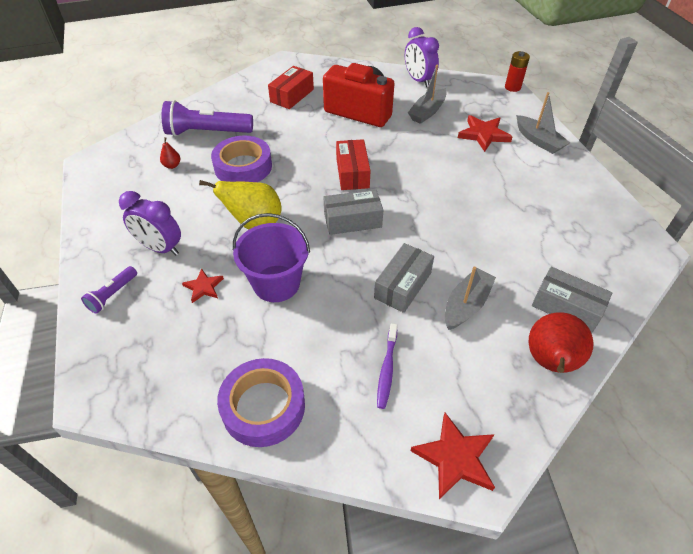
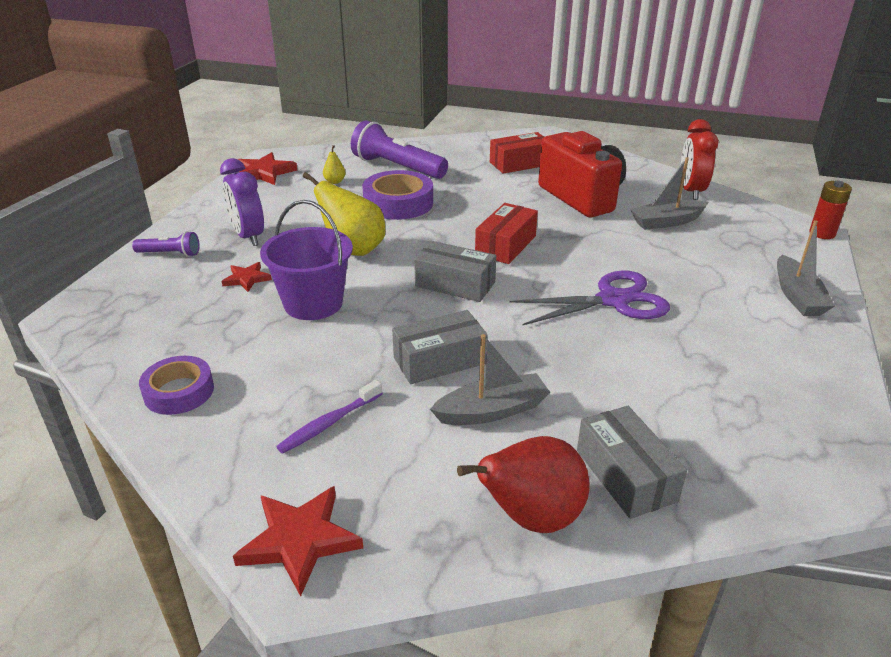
camera: 35 degrees right, 15 degrees down
(112, 295) = (170, 254): purple flashlight -> purple flashlight turned 150 degrees counterclockwise
(172, 165) = (335, 181): red pear -> yellow pear
(263, 406) = (179, 391): purple tape -> purple tape, size x0.66
(418, 80) = (691, 191): purple clock -> red clock
(453, 188) = (613, 300): none -> purple scissors
(483, 135) = (719, 265): red star -> red star (264, 173)

